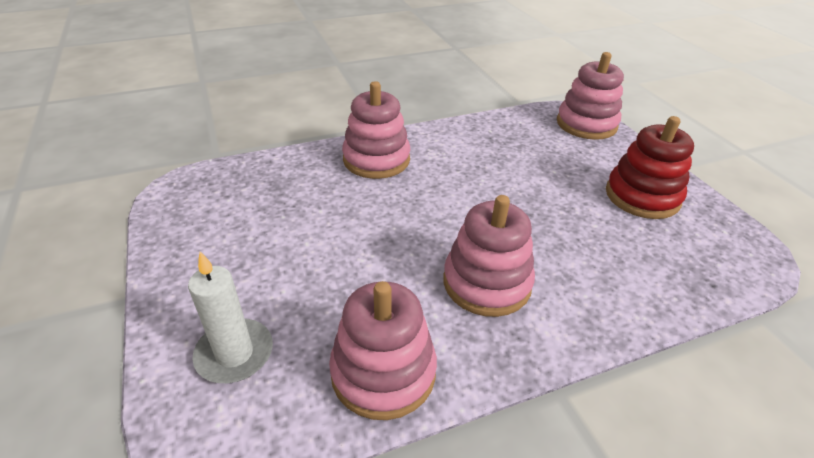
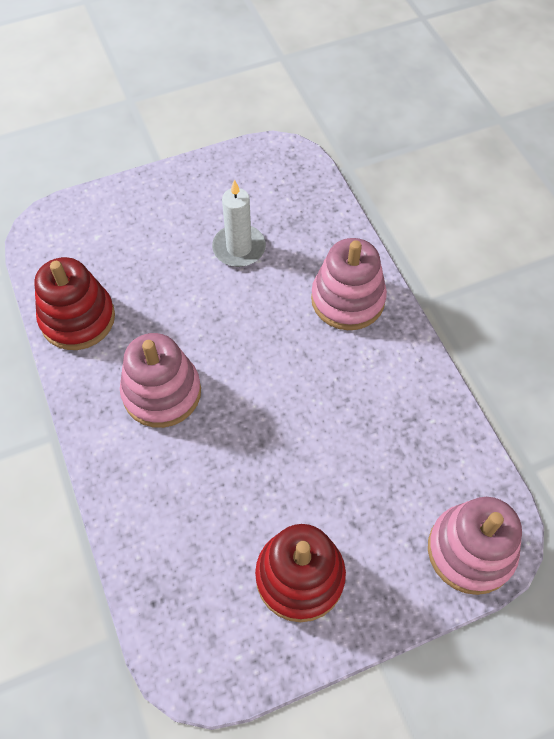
camera: 90 degrees right, 20 degrees up
(234, 353) = (101, 231): white candle -> white candle (239, 248)
(383, 372) = (78, 318): pink stacking toy -> red stacking toy

